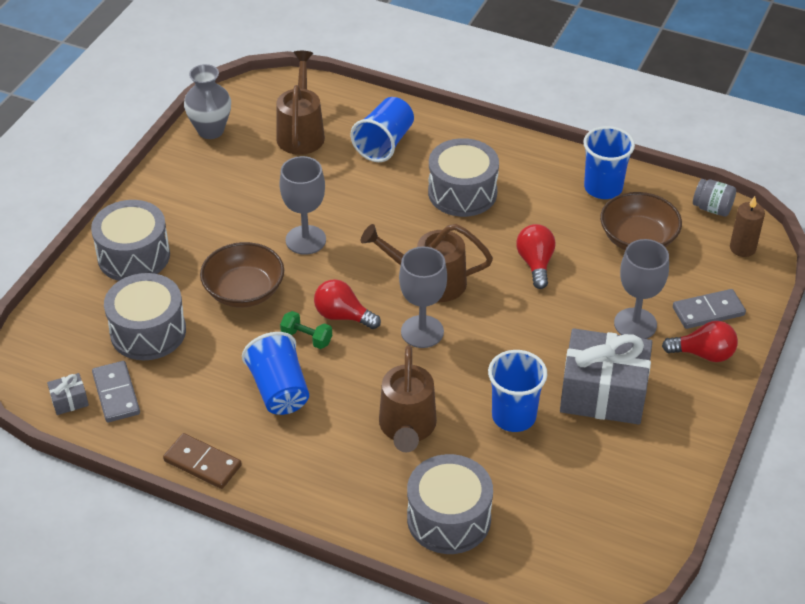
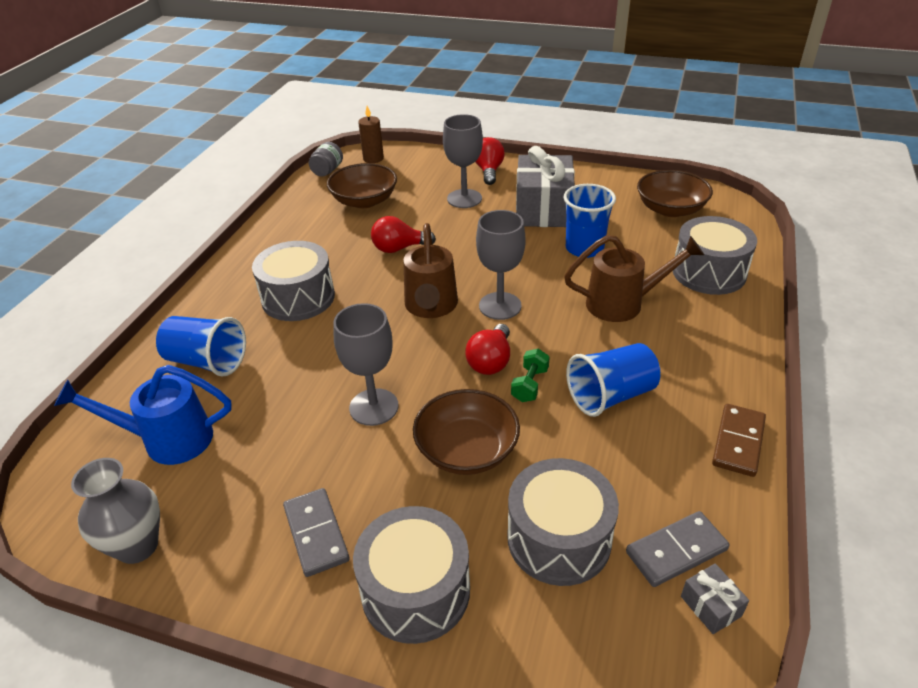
camera: 95 degrees left, 5 degrees down
(301, 133) = (168, 440): brown watering can -> blue watering can
(590, 520) = (670, 209): none -> brown bowl
(603, 188) = (298, 219): blue cup -> none
(708, 311) = (444, 170): grey domino -> grey domino (316, 533)

